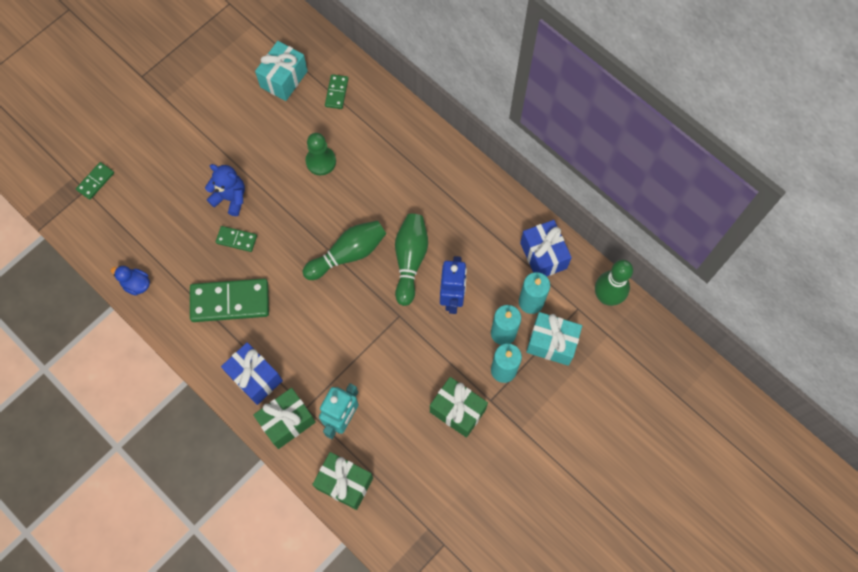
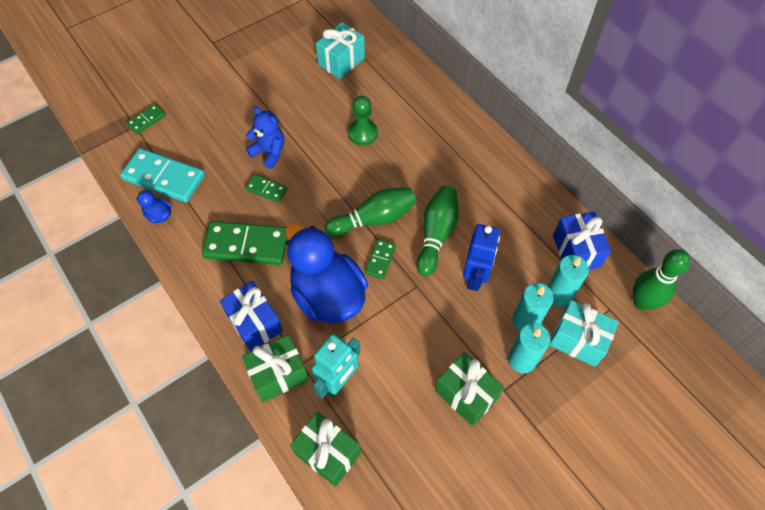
camera: 10 degrees right, 10 degrees down
(131, 243) = (164, 177): none -> turquoise domino
(317, 339) = (328, 295): none -> blue duck
(337, 92) = (388, 79): green domino -> green domino (380, 260)

